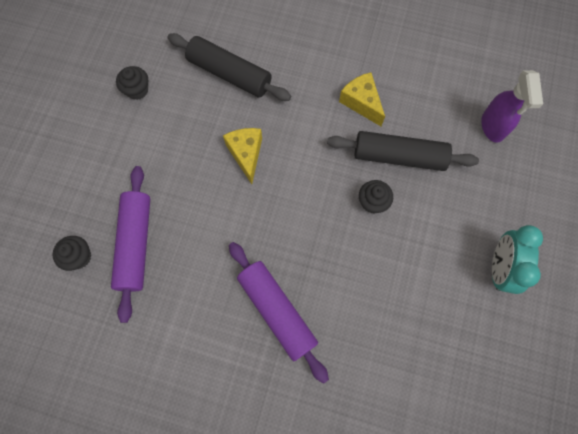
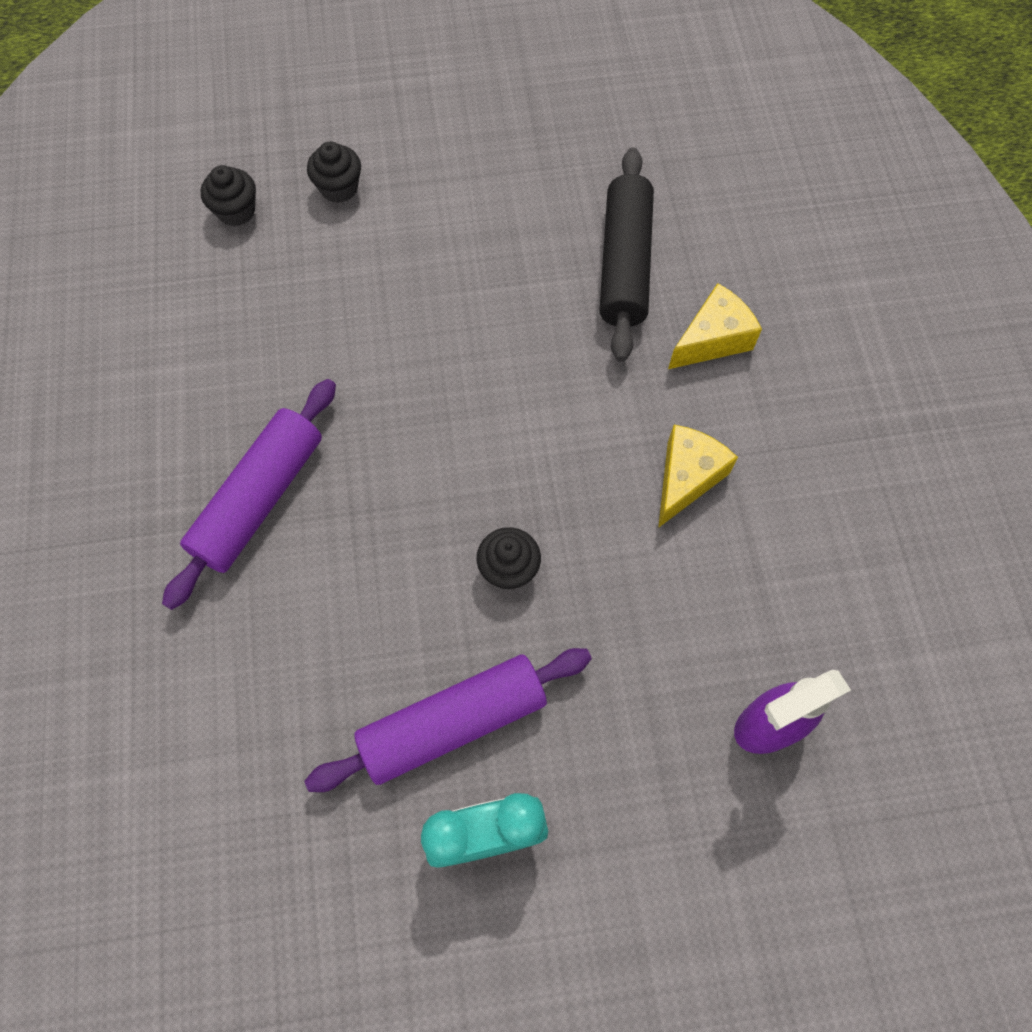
camera: 65 degrees right, 5 degrees down
(135, 244) = (284, 268): purple rolling pin -> purple rolling pin (453, 723)
(137, 90) = (526, 159): black cupcake -> black cupcake (339, 188)
(246, 154) = (498, 347): yellow cheese -> yellow cheese (712, 339)
(399, 156) = (616, 579): black rolling pin -> none

